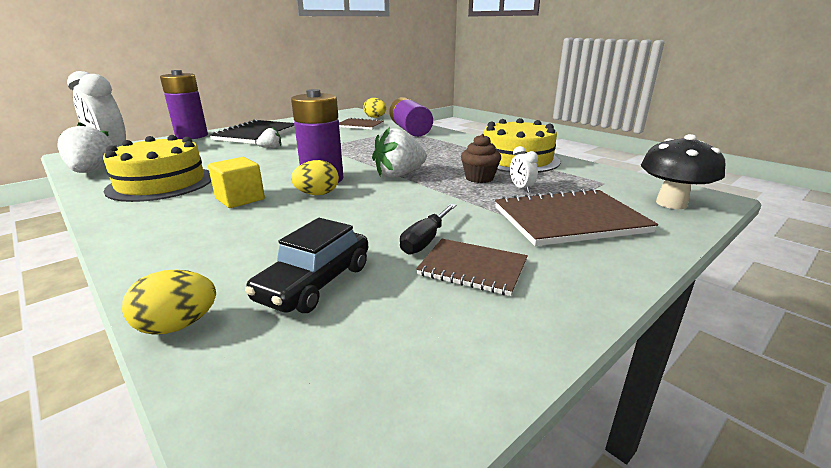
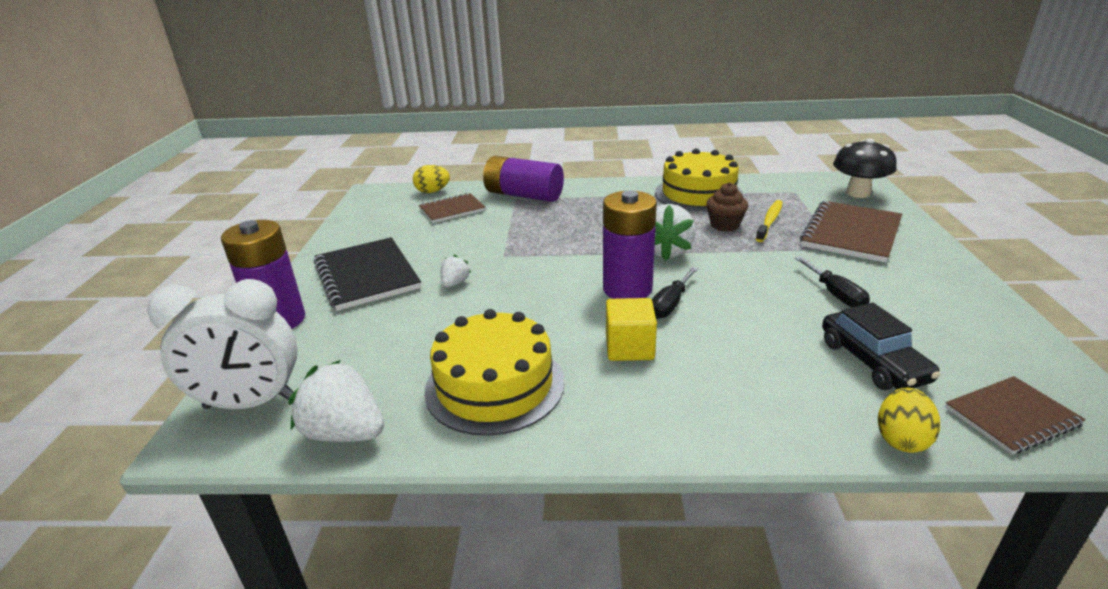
camera: 45 degrees left, 5 degrees up
(317, 194) = (670, 304): yellow egg -> black screwdriver
(472, 268) = (899, 296): brown notebook -> brown notebook (1011, 416)
(521, 188) = (770, 221): white clock -> yellow toothbrush

